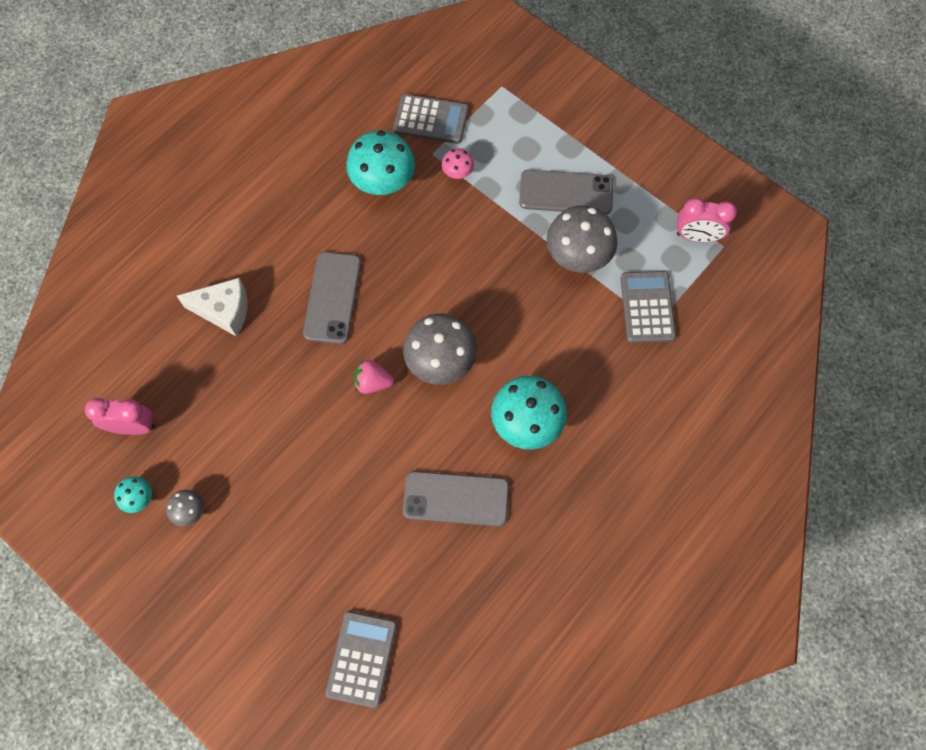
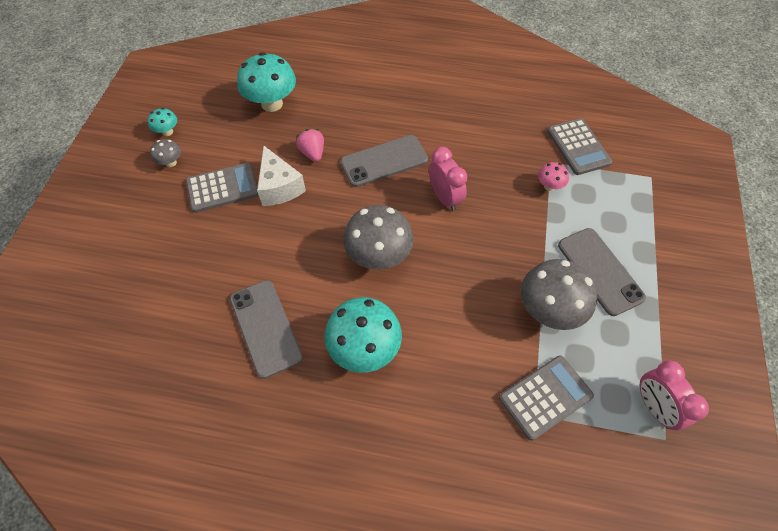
camera: 60 degrees right, 10 degrees down
(133, 426) = (217, 104): pink clock -> pink clock (444, 198)
(224, 311) = (331, 107): white cheese -> white cheese (279, 187)
(362, 658) = (97, 328): grey calculator -> grey calculator (222, 188)
(373, 382) = (332, 220): pink strawberry -> pink strawberry (312, 153)
(383, 182) = (500, 144): turquoise mushroom -> turquoise mushroom (272, 103)

